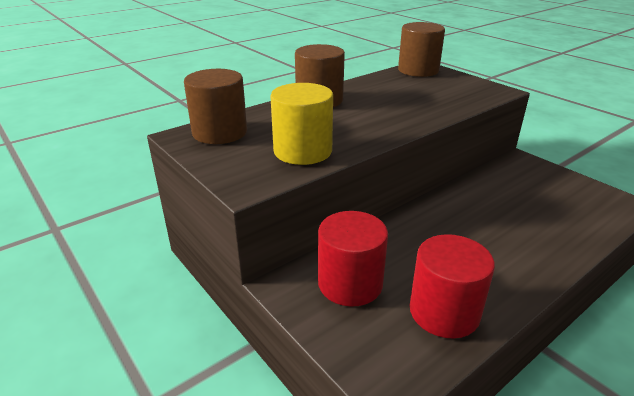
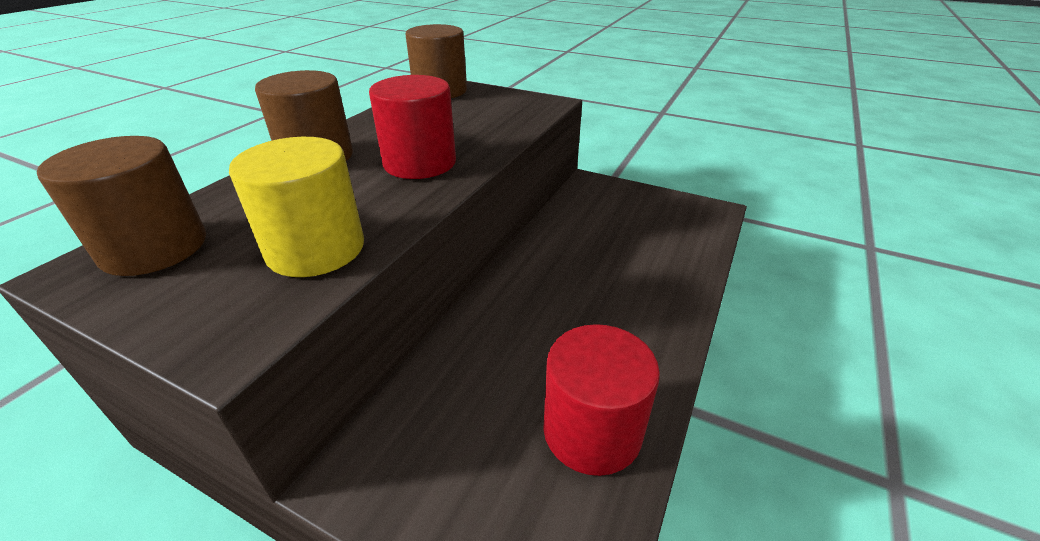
camera: 25 degrees left, 5 degrees up
(350, 283) = (450, 433): red cylinder -> red cylinder (419, 163)

